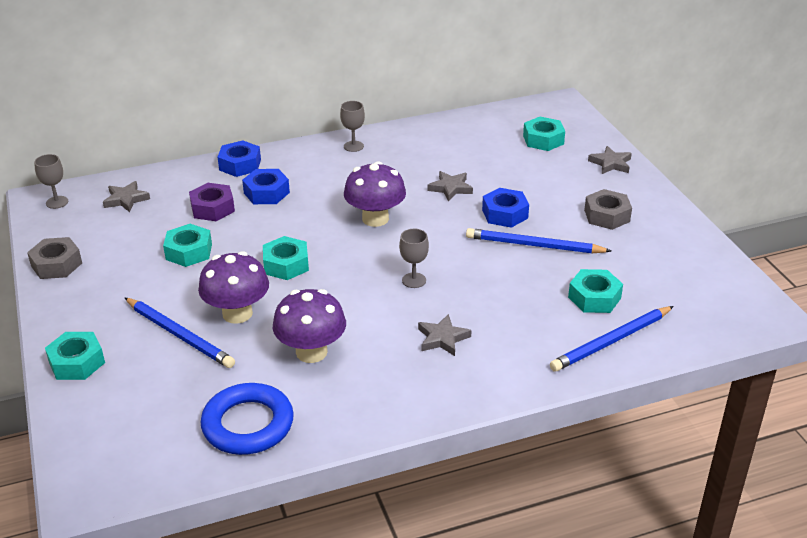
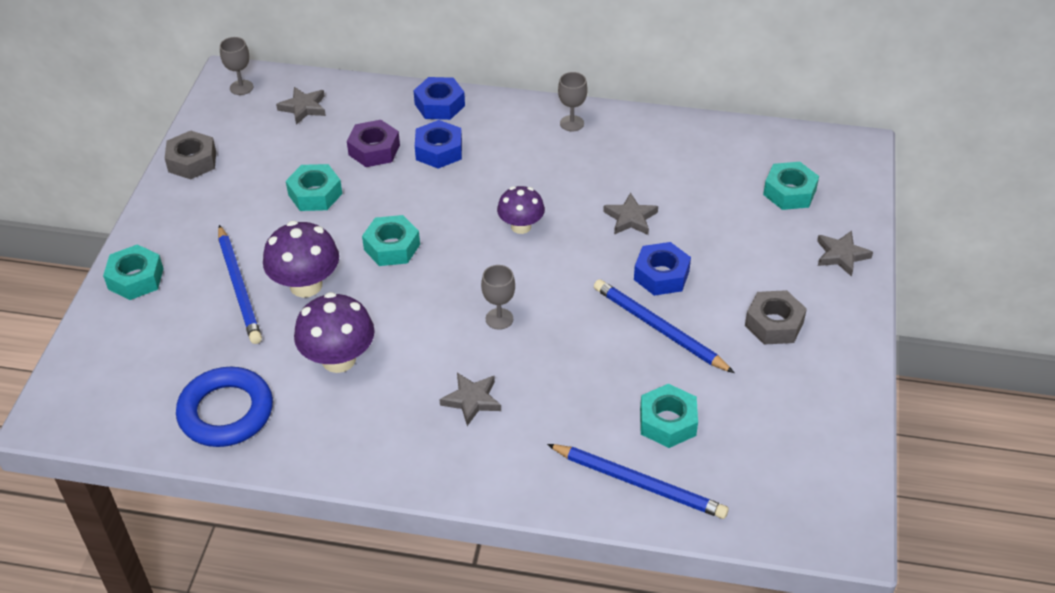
camera: 30 degrees right, 10 degrees up
(375, 219) = (521, 226): purple mushroom -> purple mushroom, size x0.66
(611, 341) = (639, 483): blue pencil -> blue pencil turned 150 degrees counterclockwise

